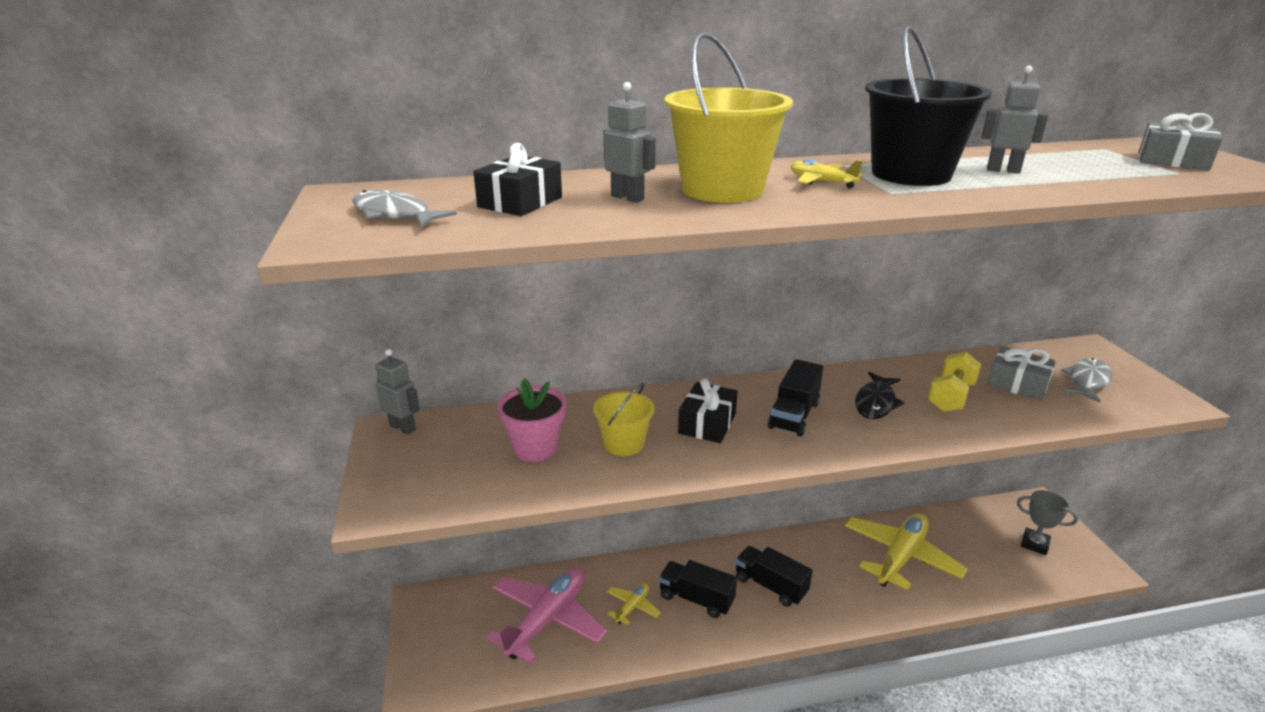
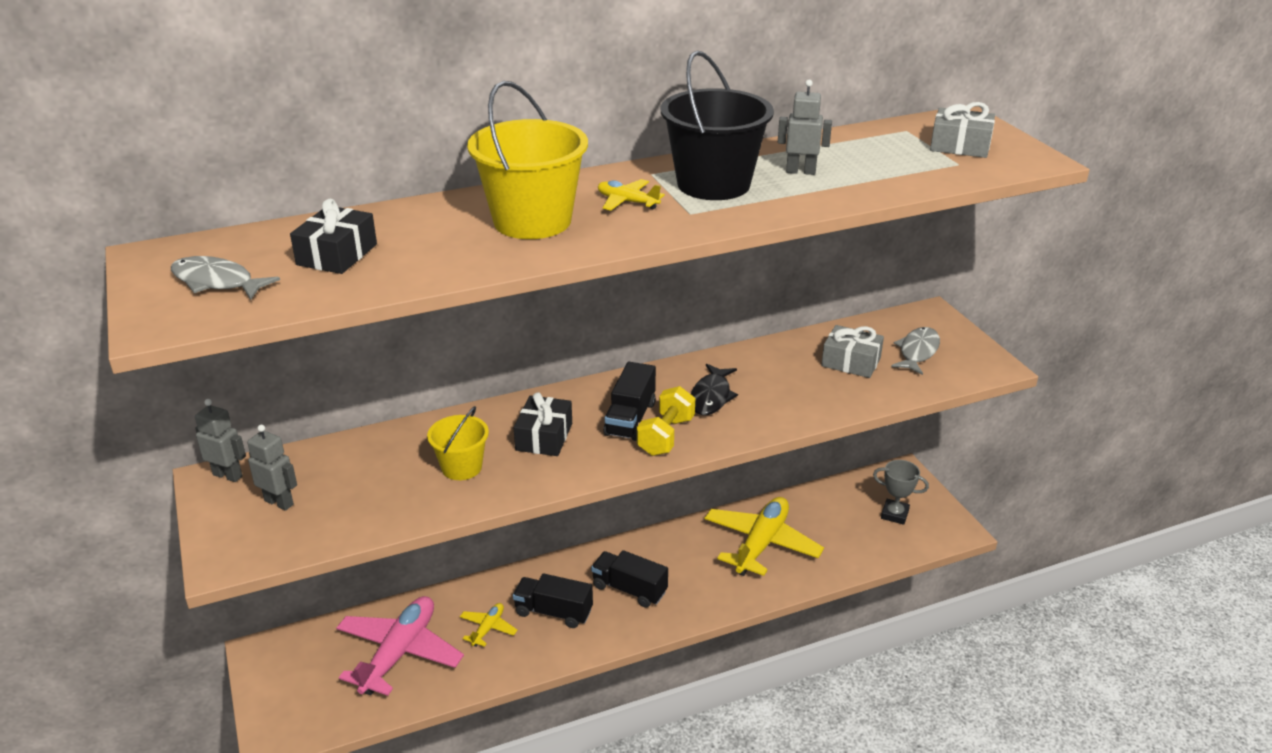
camera: 10 degrees left, 5 degrees up
(535, 448) = (372, 482): pink flower pot -> none
(627, 198) = (441, 240): grey robot -> grey robot (279, 502)
(950, 397) = (784, 382): yellow dumbbell -> yellow dumbbell (666, 436)

